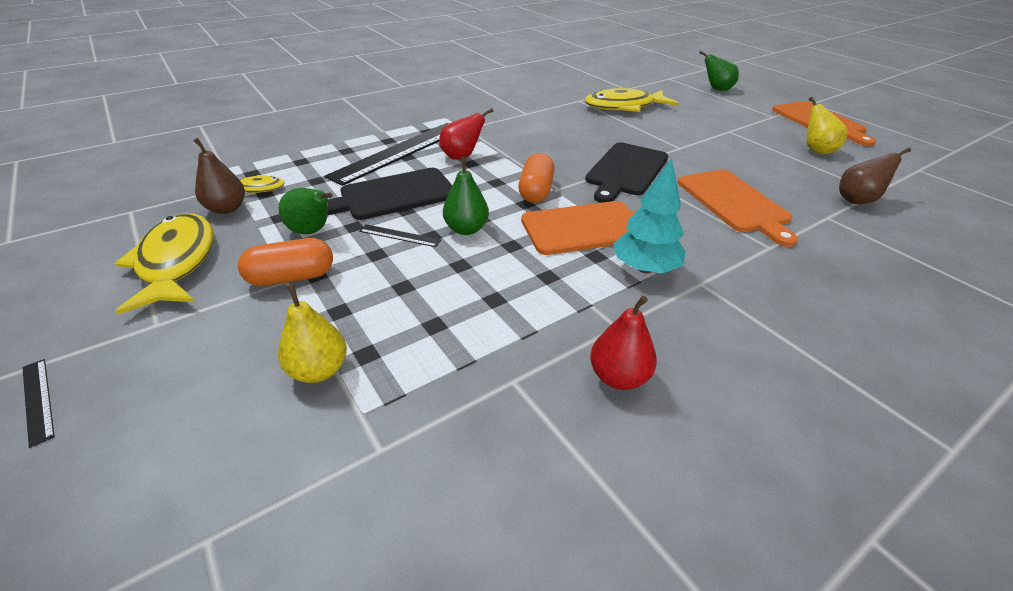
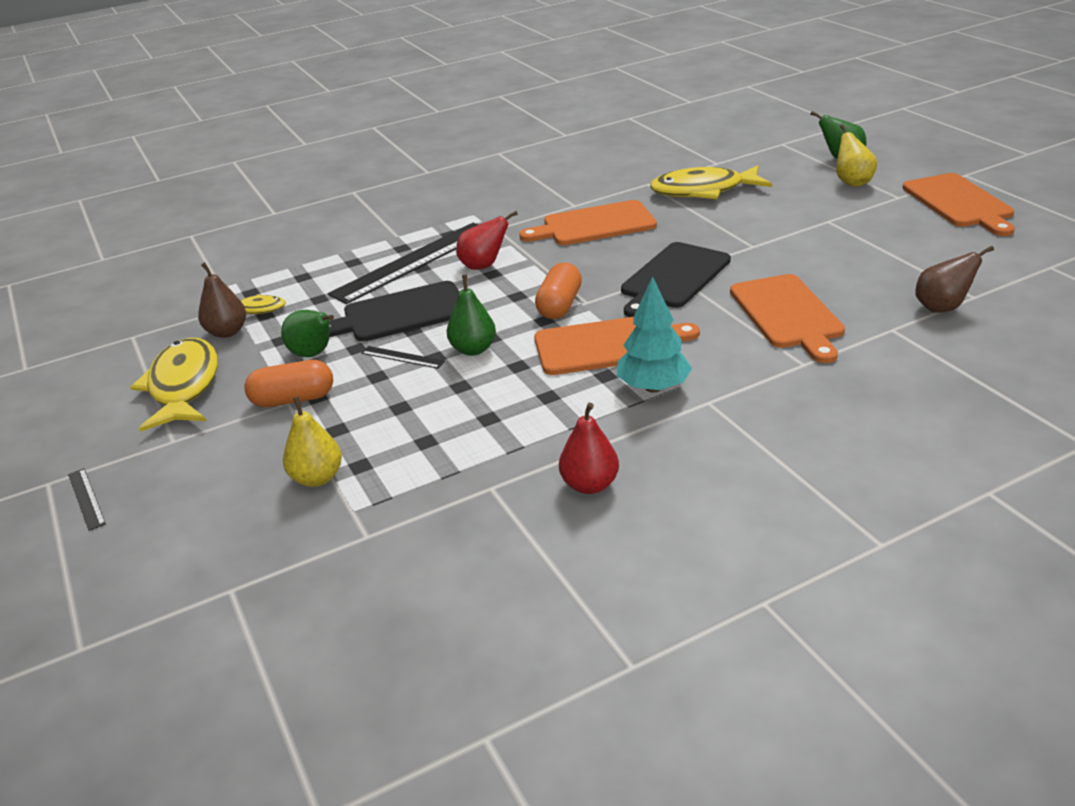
camera: 10 degrees right, 5 degrees down
(546, 128) = (594, 225): none -> orange cutting board
(816, 150) = (929, 244): yellow pear -> yellow pear (852, 182)

